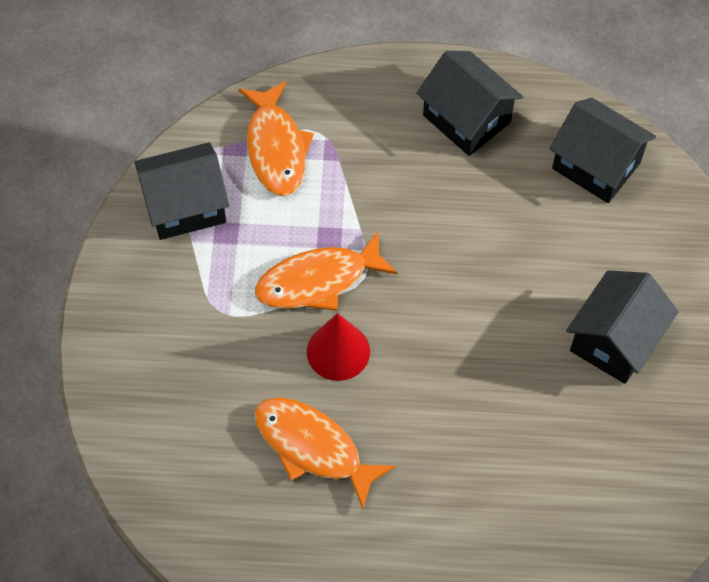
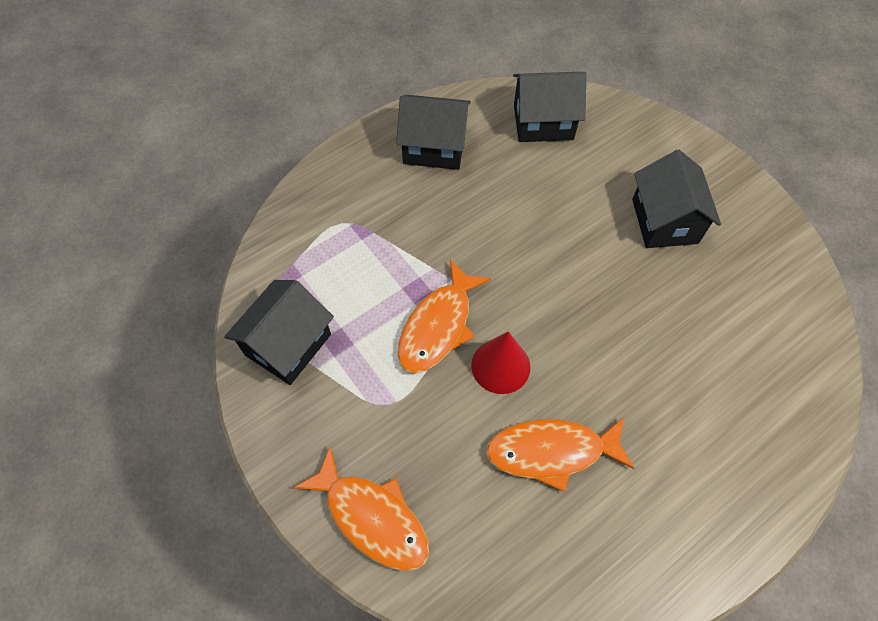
camera: 40 degrees left, 0 degrees up
(276, 148) = (319, 255): orange fish -> orange fish (372, 517)

